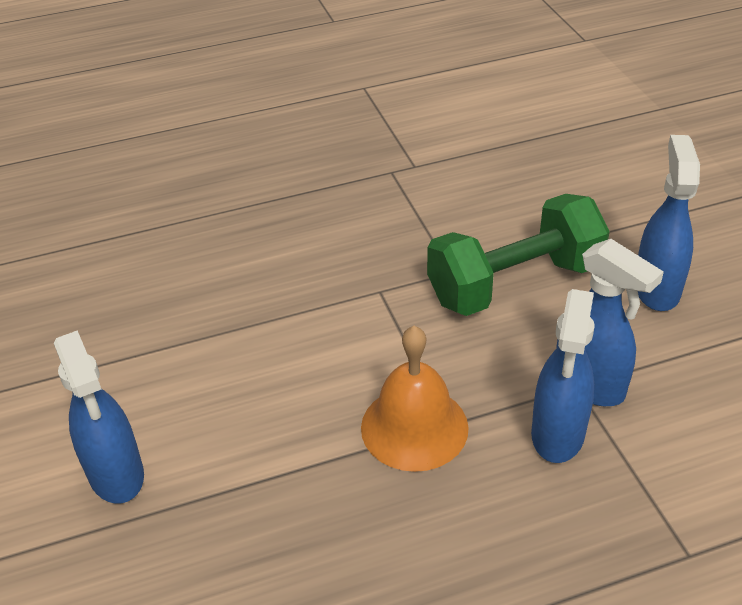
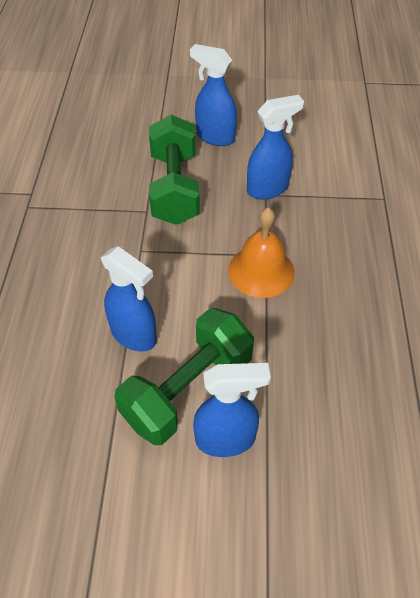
camera: 70 degrees left, 10 degrees up
(178, 412) = (188, 389): none -> green dumbbell
(557, 434) = (294, 214): blue spray bottle -> blue spray bottle (134, 335)

